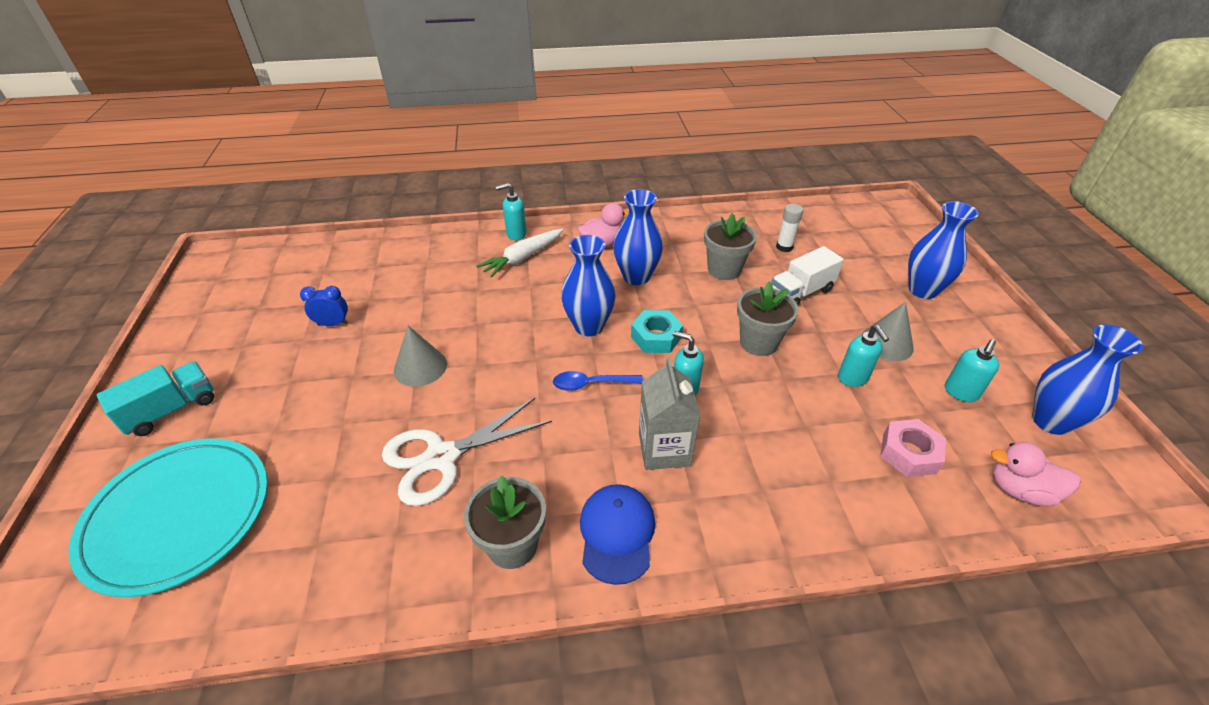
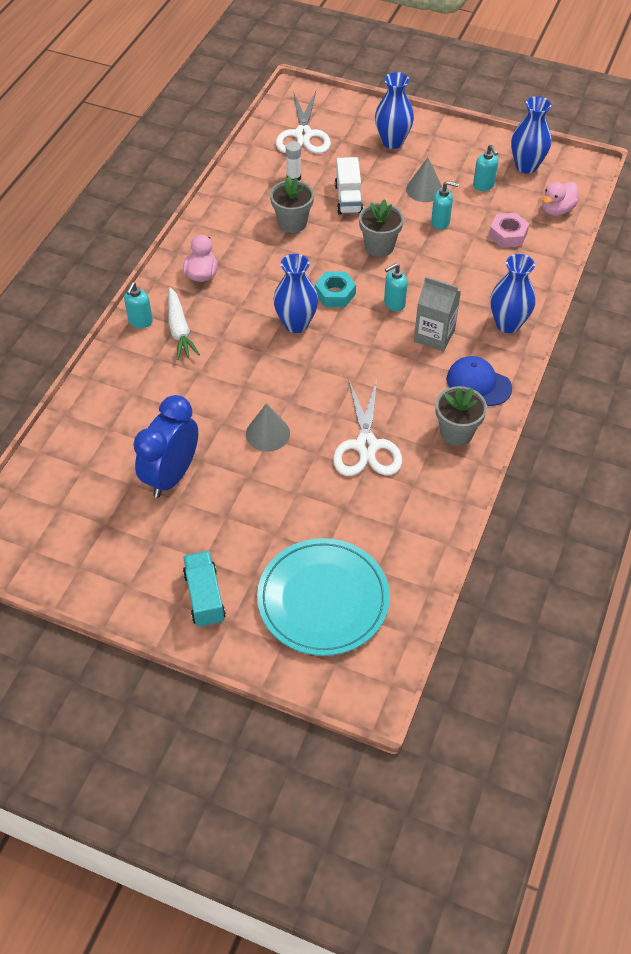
camera: 60 degrees left, 10 degrees up
(333, 324) = (171, 476): blue clock -> blue clock, size x2.16
(591, 384) = (355, 346): blue spoon -> none
(636, 277) = (261, 273): blue vase -> blue vase (508, 324)
(848, 230) = (303, 135): none -> white scissors

